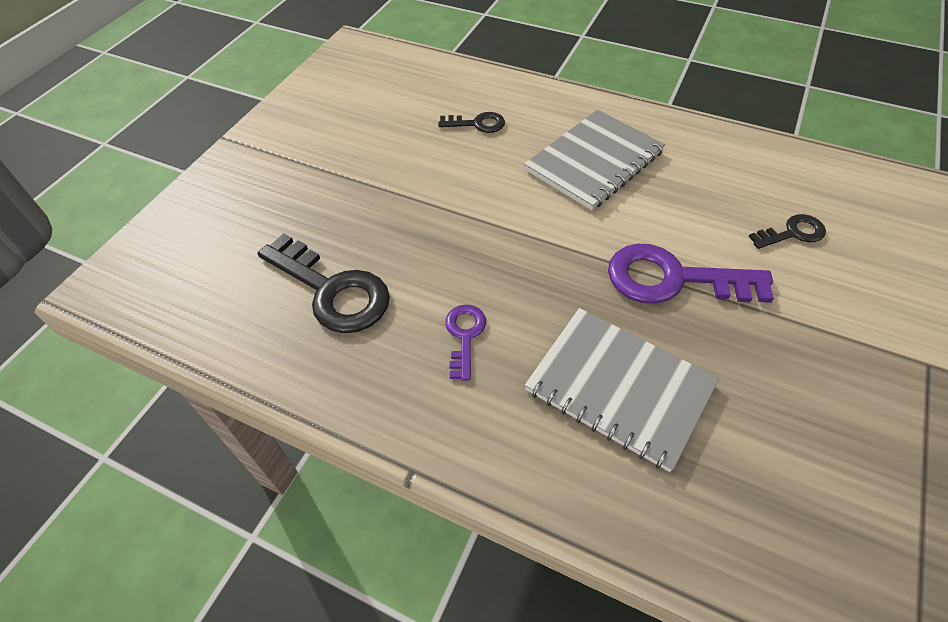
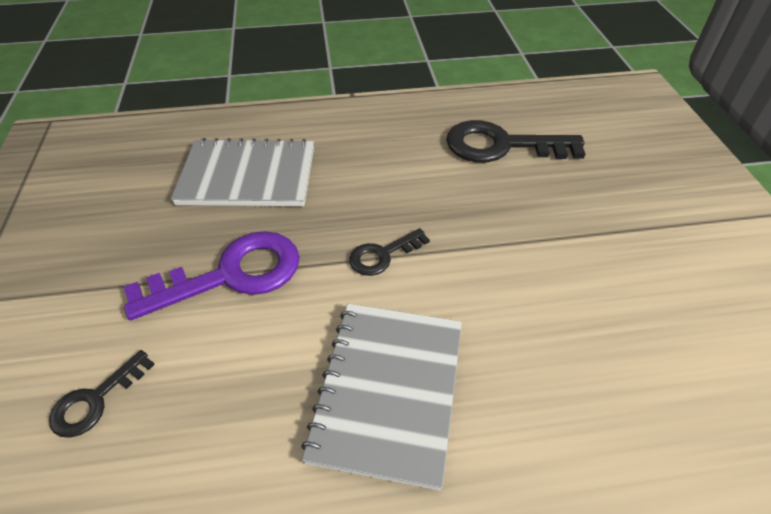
camera: 145 degrees right, 5 degrees down
(464, 336) = (380, 160): purple key -> none
(477, 124) = (581, 375): black key -> black key (383, 255)

